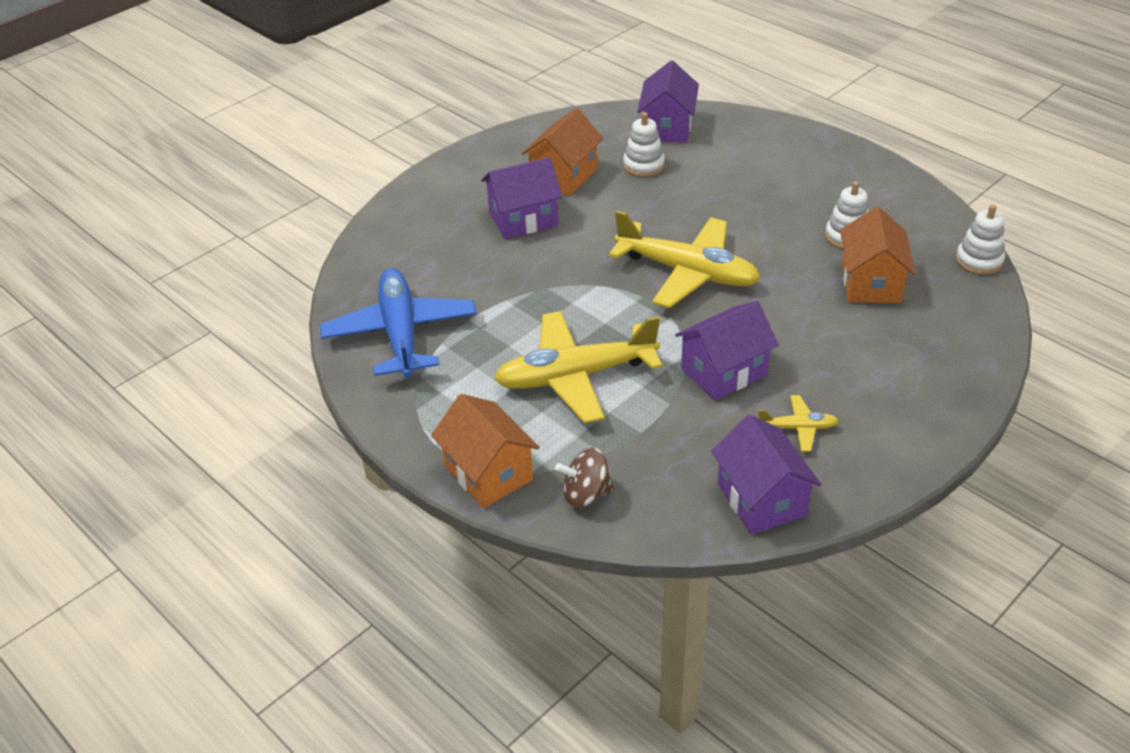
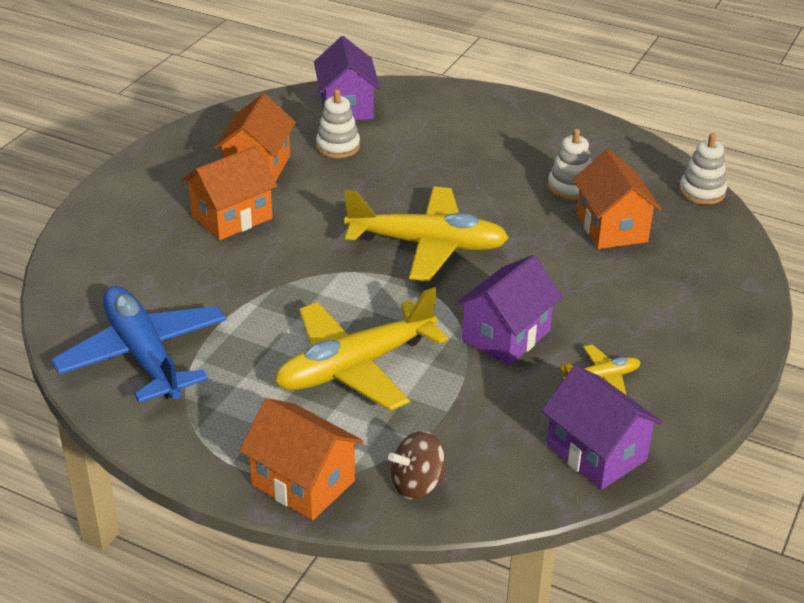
camera: 20 degrees left, 5 degrees down
(523, 219) = (232, 217): purple house -> orange house

